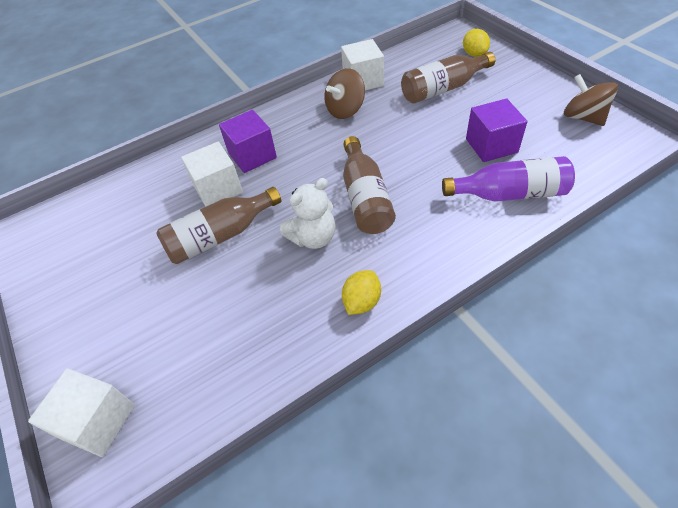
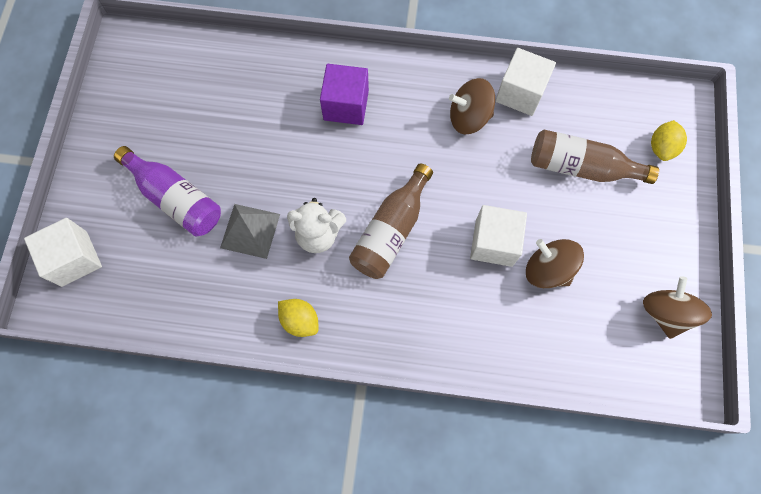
camera: 35 degrees right, 20 degrees up
(218, 189) = (290, 120): white cube -> white cube (494, 243)
(220, 236) = (255, 171): brown bottle -> none
(255, 275) = (250, 230): none -> grey pyramid
(362, 302) = (300, 320): yellow lemon -> yellow lemon turned 60 degrees clockwise
(491, 145) = (548, 270): purple cube -> brown spinning top
(509, 194) = (505, 329): purple bottle -> purple bottle (176, 199)

